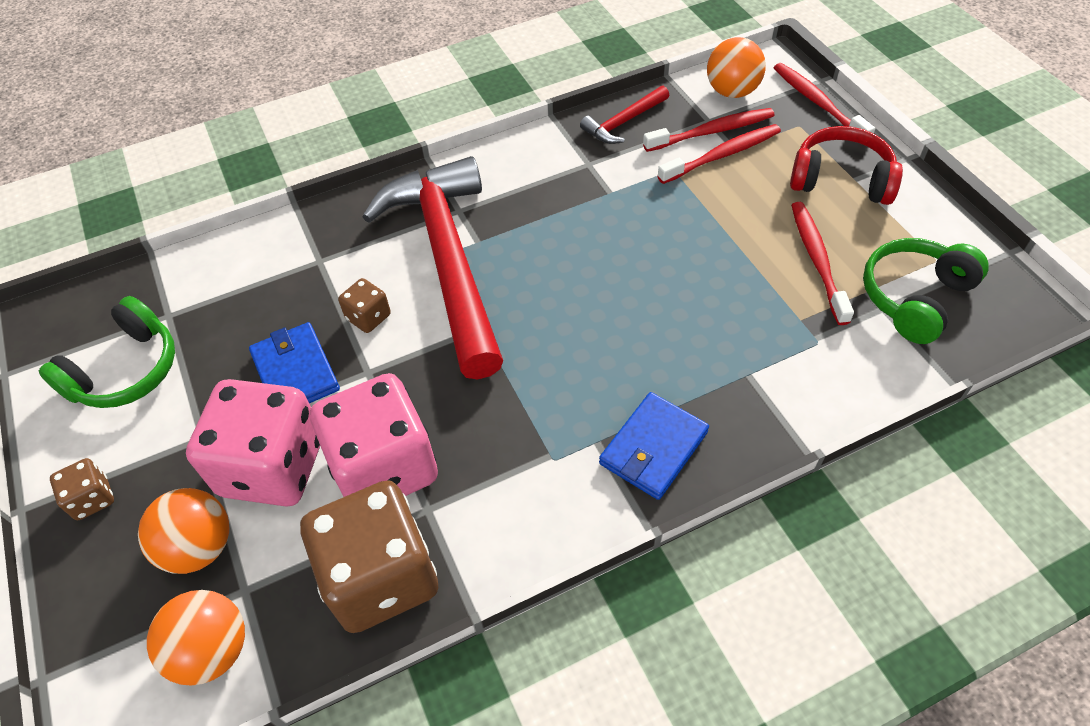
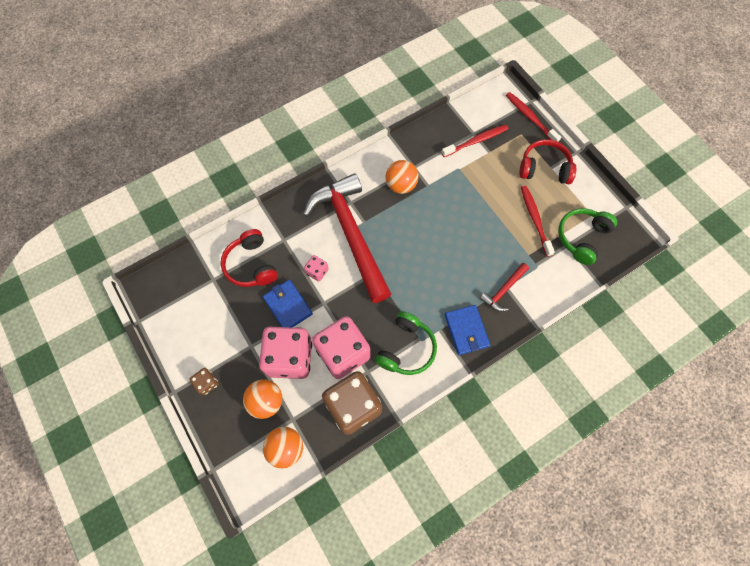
camera: 10 degrees left, 15 degrees up
(126, 370) = (201, 313): green headphones -> green headphones (406, 348)
(247, 297) = (251, 265): none -> red headphones
(368, 317) = (317, 271): brown dice -> pink dice
(624, 122) = (429, 137): red hammer -> red hammer (504, 290)
(653, 448) = (466, 330): blue wallet -> blue wallet turned 45 degrees counterclockwise
(722, 155) = (483, 156): red toothbrush -> none
(731, 92) = (484, 112): orange ball -> orange ball (401, 185)

